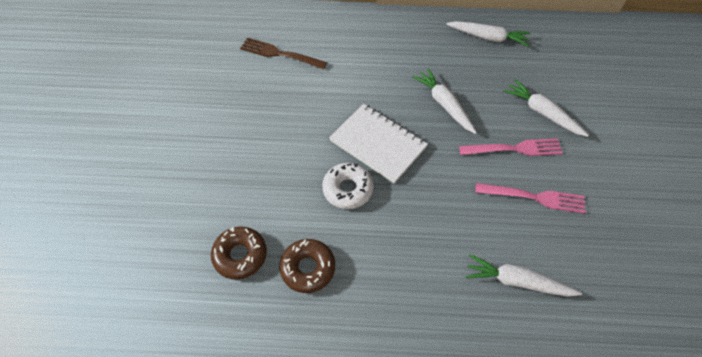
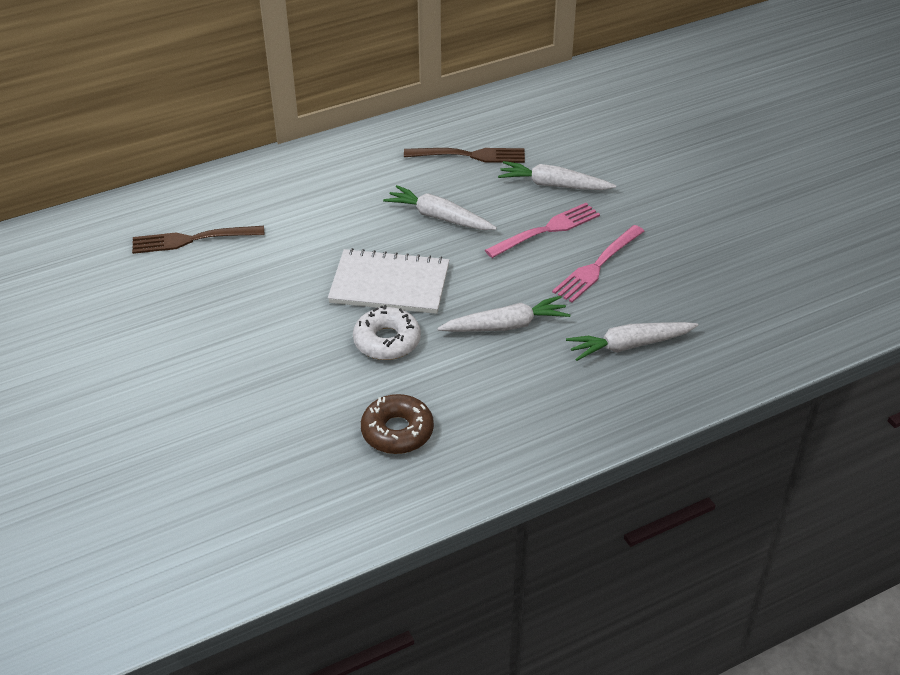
camera: 30 degrees left, 15 degrees down
(240, 255) = (307, 455): brown donut -> none
(488, 37) = (442, 133): white carrot -> white carrot (506, 325)
(496, 63) = (470, 155): none -> brown fork
(534, 197) = (597, 266): pink fork -> pink fork turned 150 degrees clockwise

